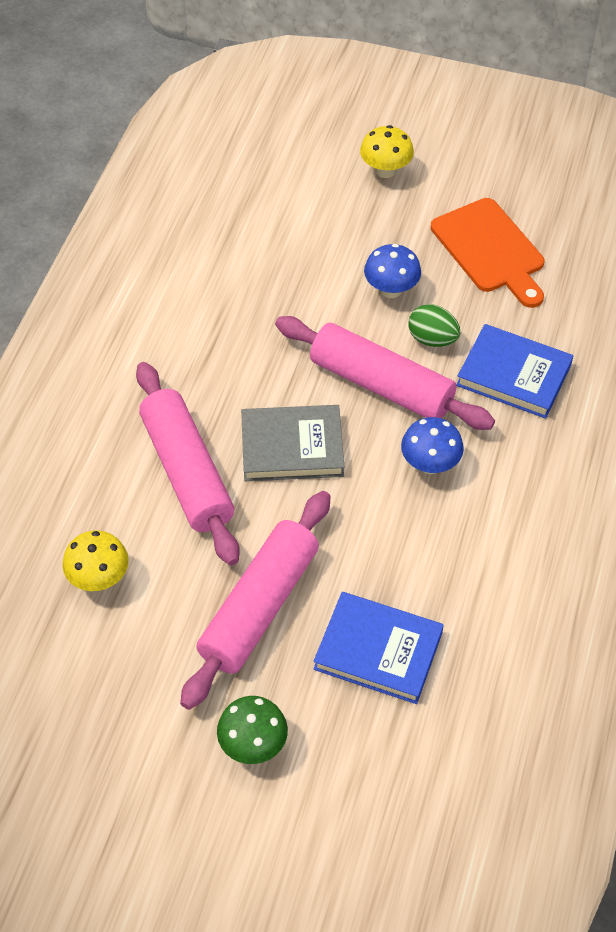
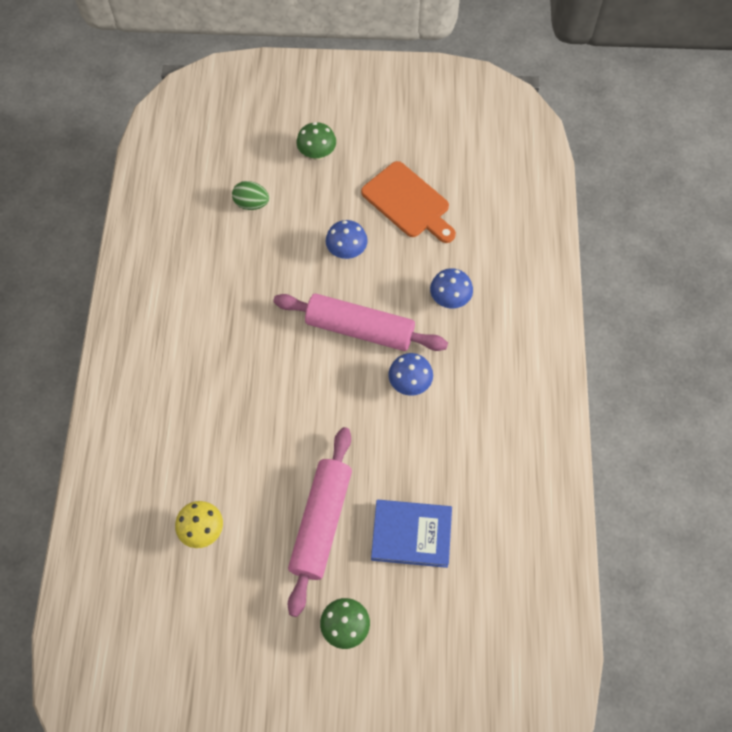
camera: 15 degrees left, 10 degrees up
(187, 472) = (241, 431): pink rolling pin -> none
(292, 447) = (310, 393): grey book -> none
(385, 171) = (317, 154): yellow mushroom -> green mushroom
(432, 339) = (386, 284): green egg -> green egg (251, 204)
(514, 375) = (449, 299): blue book -> blue mushroom

